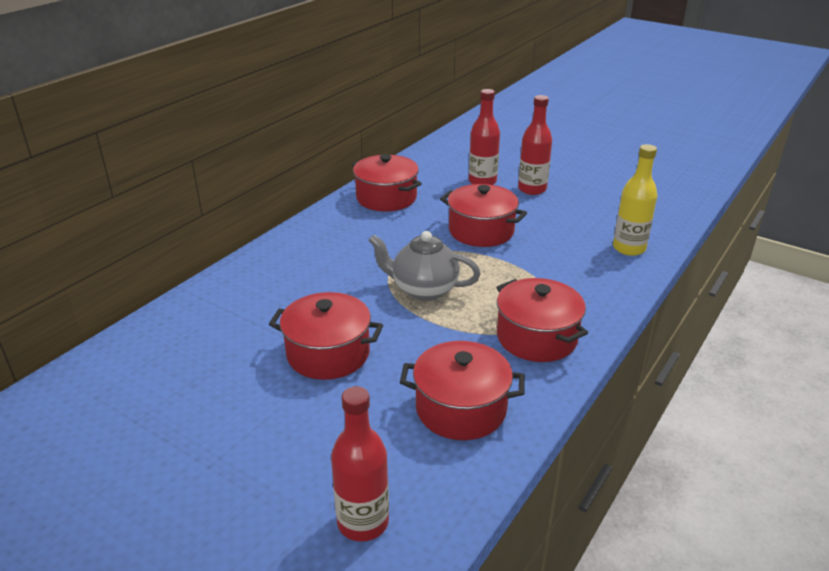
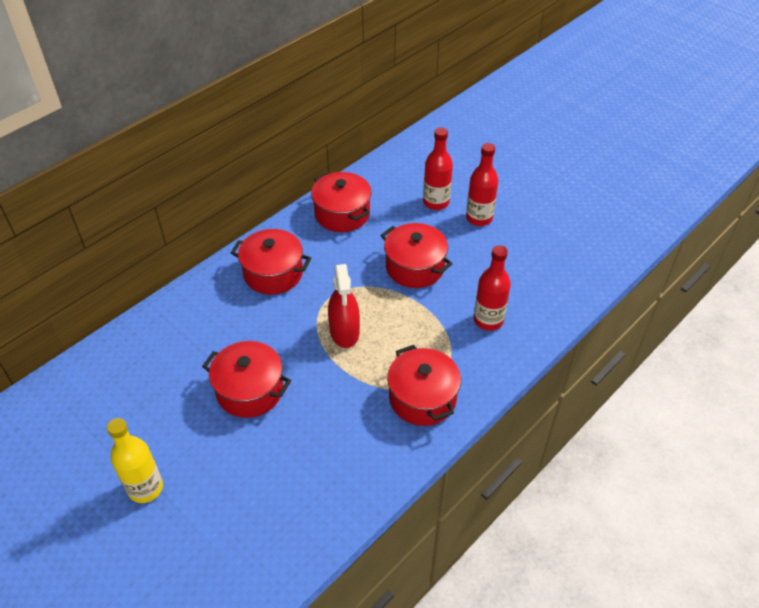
camera: 10 degrees right, 15 degrees up
(363, 522) = (239, 552): red bottle -> red bottle (488, 320)
(423, 290) = (344, 331): grey teapot -> red spray bottle
(461, 409) = (338, 462): red pot -> red pot (273, 273)
(629, 248) = (540, 306): yellow bottle -> yellow bottle (145, 488)

